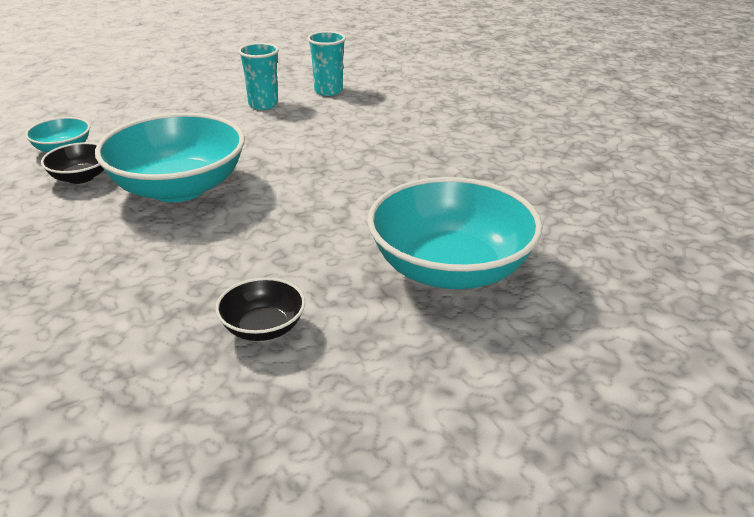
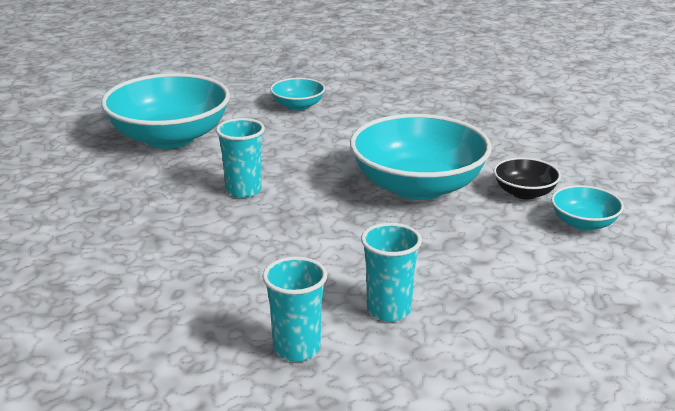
camera: 175 degrees right, 5 degrees down
(263, 328) = (298, 106): black bowl -> turquoise bowl
(356, 191) = (243, 190): none -> turquoise cup

